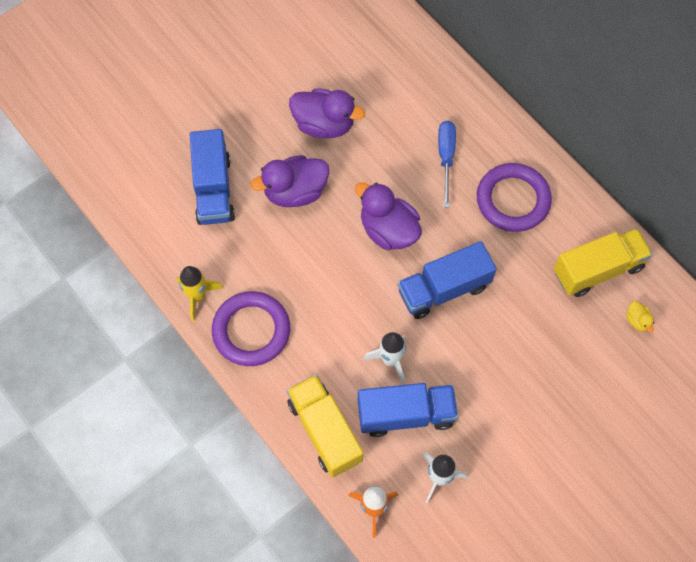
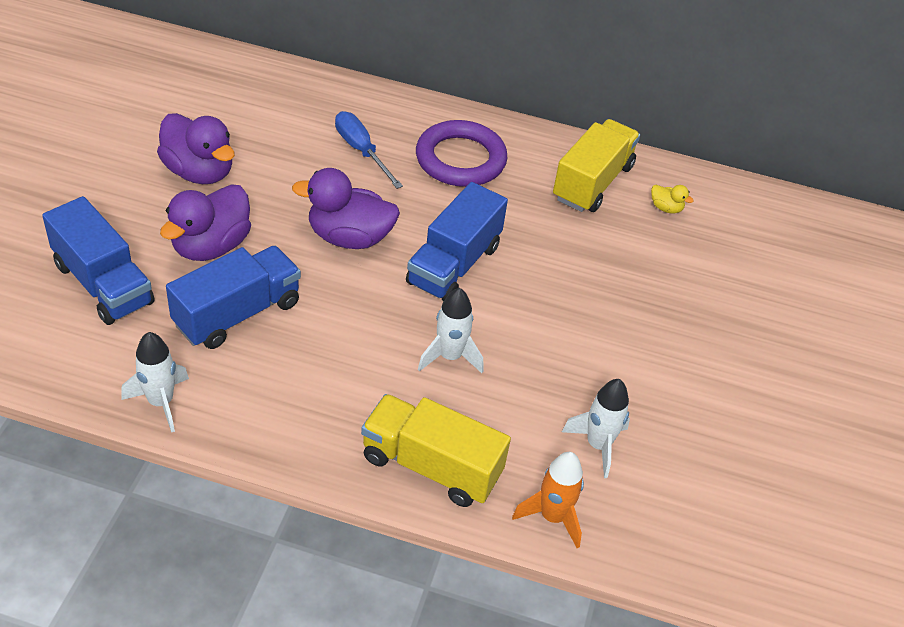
camera: 40 degrees left, 20 degrees down
(197, 296) = (161, 402): yellow rocket -> white rocket
(251, 331) = (259, 406): purple ring -> none
(324, 124) = (199, 172): purple duck -> purple duck turned 60 degrees clockwise
(405, 414) = (510, 401): blue truck -> blue truck (237, 314)

